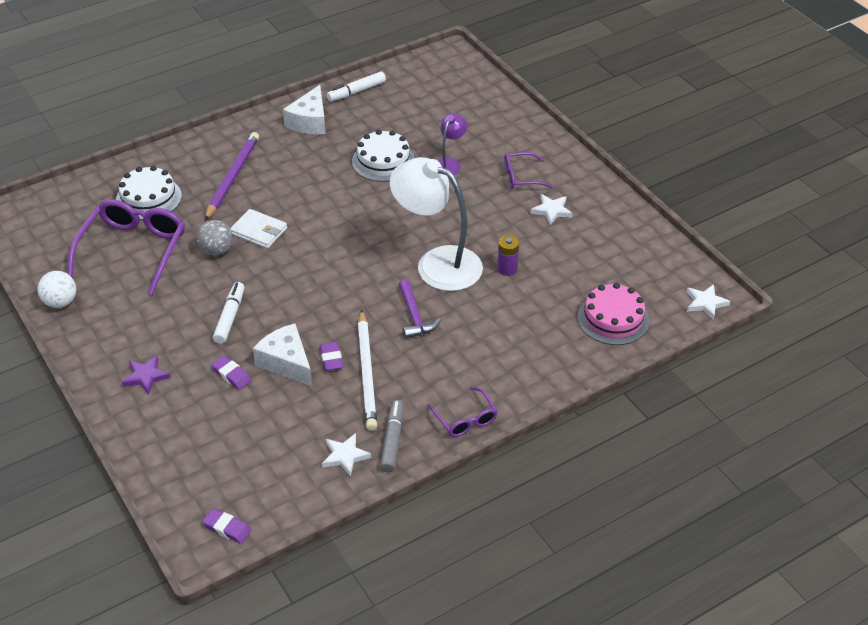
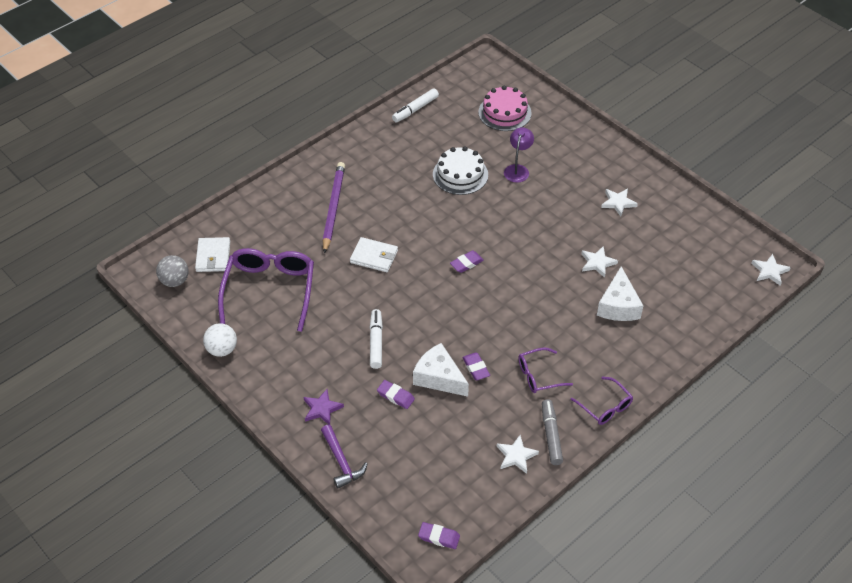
camera: 10 degrees left, 5 degrees up
(86, 209) = (213, 256): none -> white wallet
(148, 198) = (266, 238): white cake -> none
(216, 250) = (343, 280): grey ball -> grey ball (175, 281)
(309, 121) = (383, 144): white cheese -> white cheese (618, 305)
(358, 251) = (466, 263): none -> purple eraser
(367, 373) = (510, 377): white pencil -> none
(414, 316) = (533, 318): purple hammer -> purple hammer (341, 461)
(437, 263) = (537, 266): white lamp -> none
(507, 269) = (597, 263): purple battery -> white star
(521, 177) = (582, 174): purple glasses -> purple glasses (538, 375)
(613, 319) = (698, 296): pink cake -> pink cake (504, 112)

